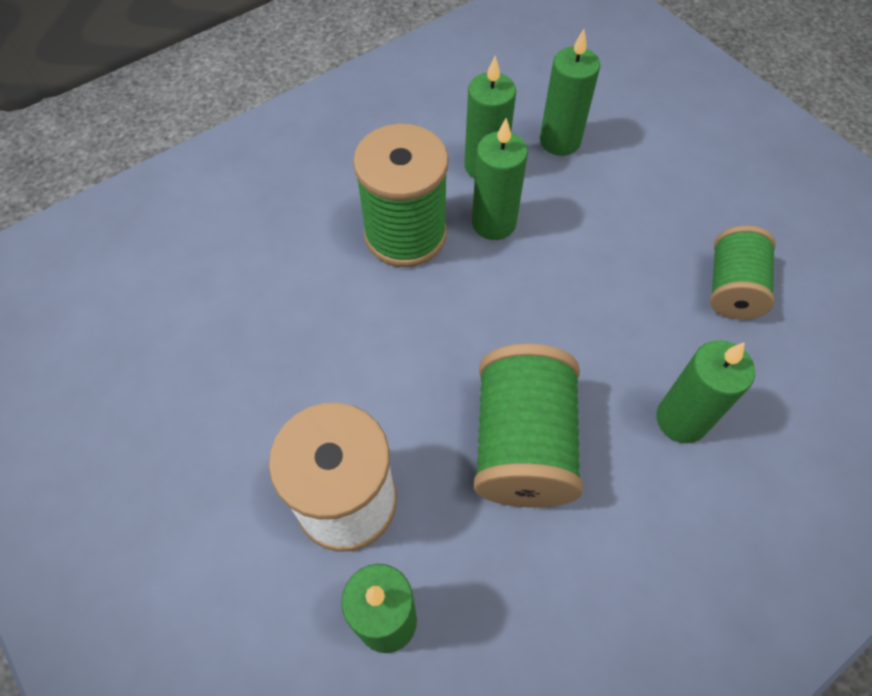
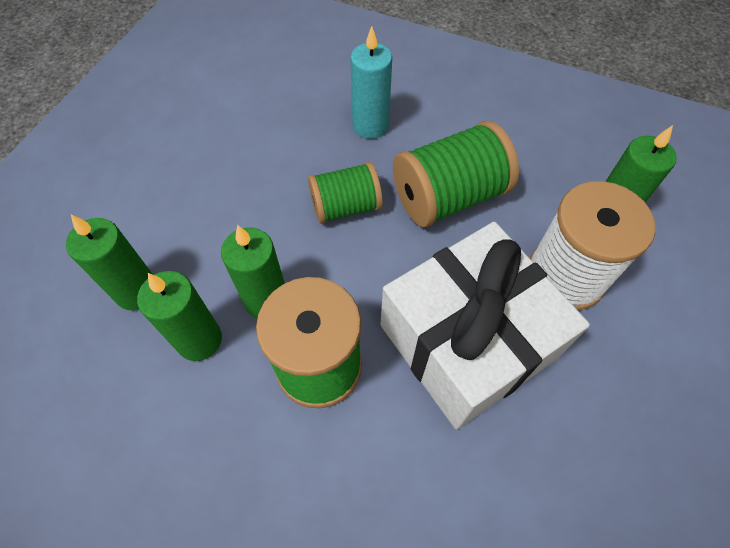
camera: 120 degrees left, 0 degrees up
(346, 357) = (467, 341): none -> white gift
(681, 419) = (370, 125): green candle -> turquoise candle
(732, 288) = (247, 129): green spool -> green spool (346, 207)

